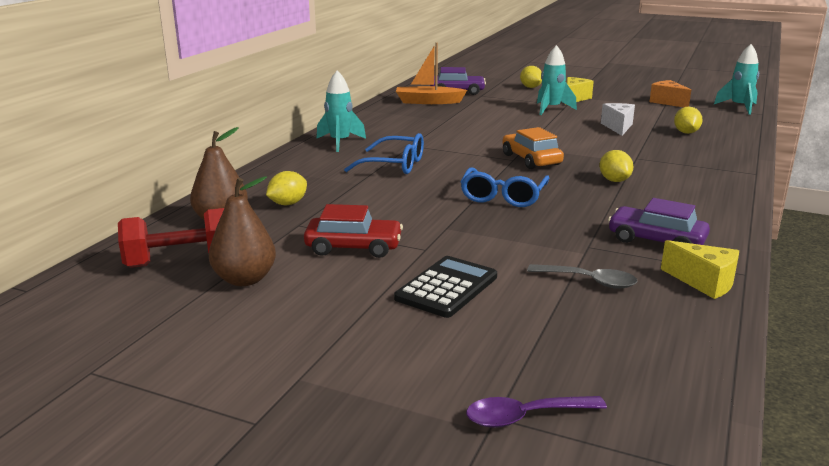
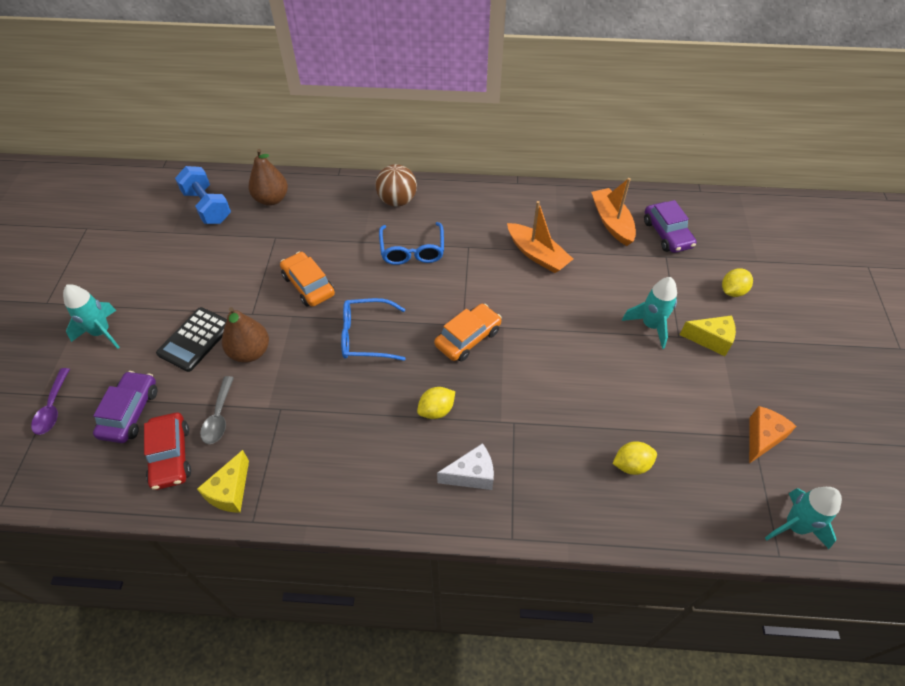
camera: 70 degrees right, 30 degrees up
(180, 261) = (207, 207): red dumbbell -> blue dumbbell
(245, 279) = (189, 243): brown pear -> brown pear (250, 352)
(288, 204) = (309, 219): yellow lemon -> none
(309, 162) = (397, 201): none -> brown ball
(340, 142) = (452, 202): turquoise rocket -> turquoise rocket (101, 332)
(353, 247) = (246, 276): red car -> red car (171, 456)
(403, 215) = (308, 285): none -> orange car
(445, 126) = (537, 255): none -> orange boat
(447, 287) = (195, 339): black calculator -> black calculator turned 105 degrees clockwise
(525, 417) = (53, 408): purple spoon -> purple spoon turned 150 degrees counterclockwise
(618, 127) = (615, 395): white cheese -> white cheese (471, 475)
(656, 240) = (303, 454): purple car -> purple car (130, 412)

